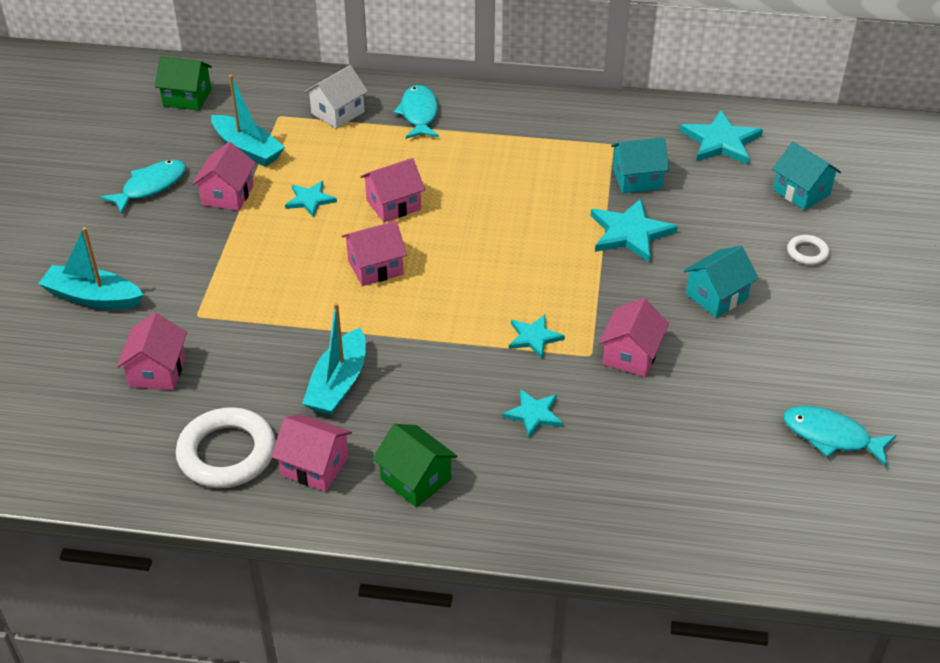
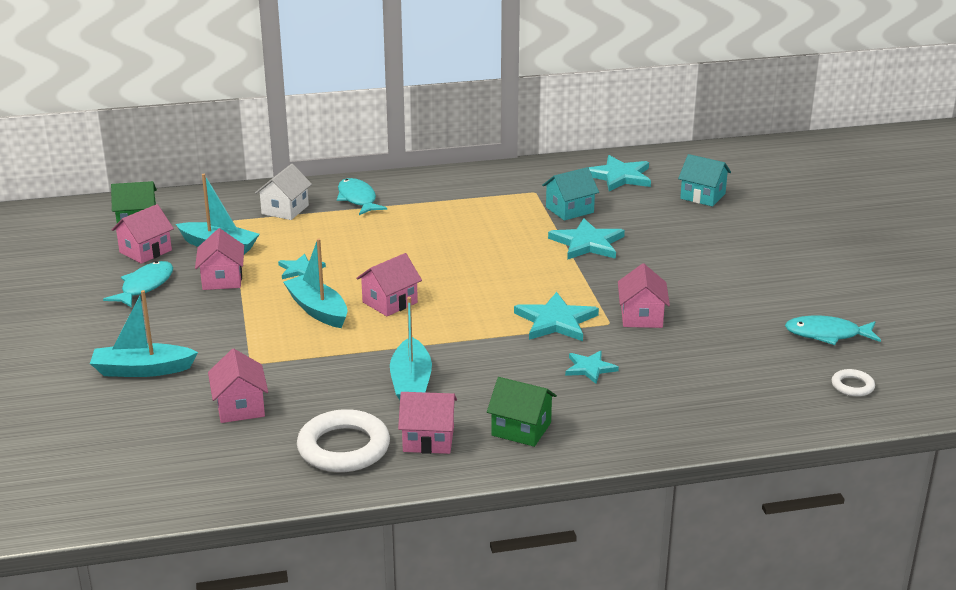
camera: 20 degrees left, 15 degrees down
(298, 260) = (317, 310): none -> turquoise boat
(393, 205) = (377, 260): pink house -> pink house (145, 251)
(534, 337) = (556, 321): turquoise star -> turquoise star, size x1.67
(716, 296) = (682, 269): turquoise house -> none
(807, 253) = (732, 231): white ring -> white ring (852, 386)

